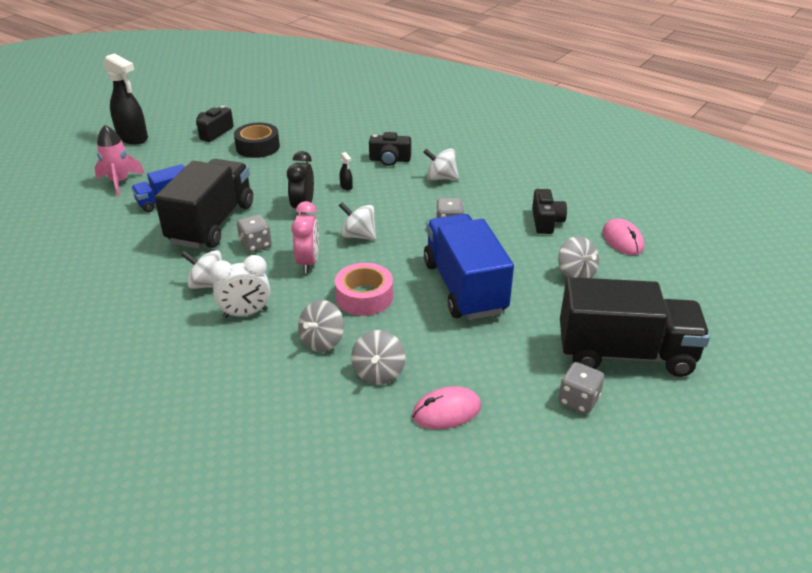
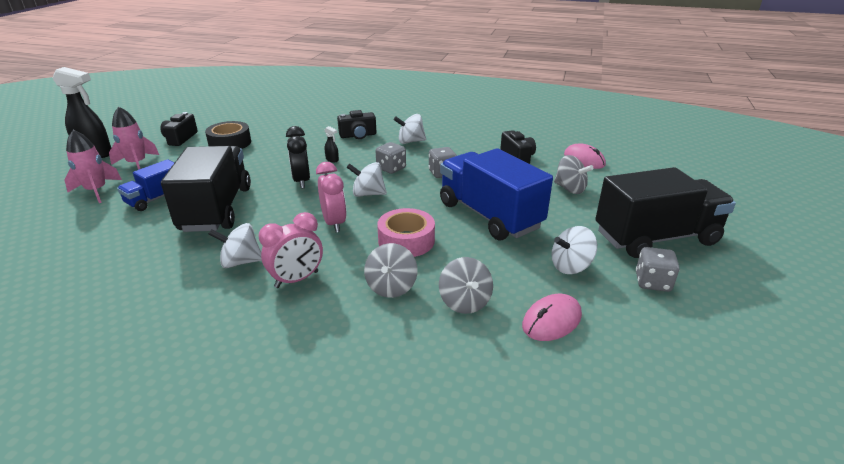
camera: 20 degrees left, 5 degrees down
(164, 157) = (137, 164): none -> pink rocket
(245, 313) = (297, 279): white clock -> pink clock
(255, 245) = (272, 218): grey dice -> grey dice (391, 168)
(507, 362) = (570, 266): none -> white spinning top

